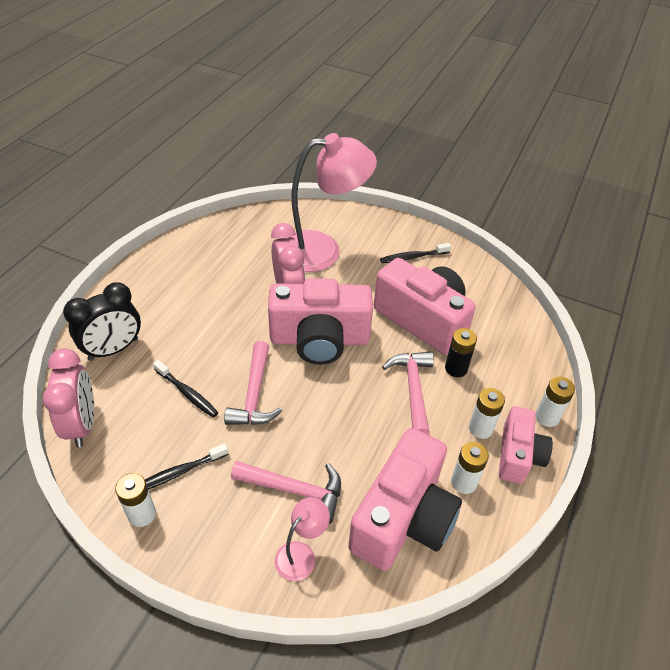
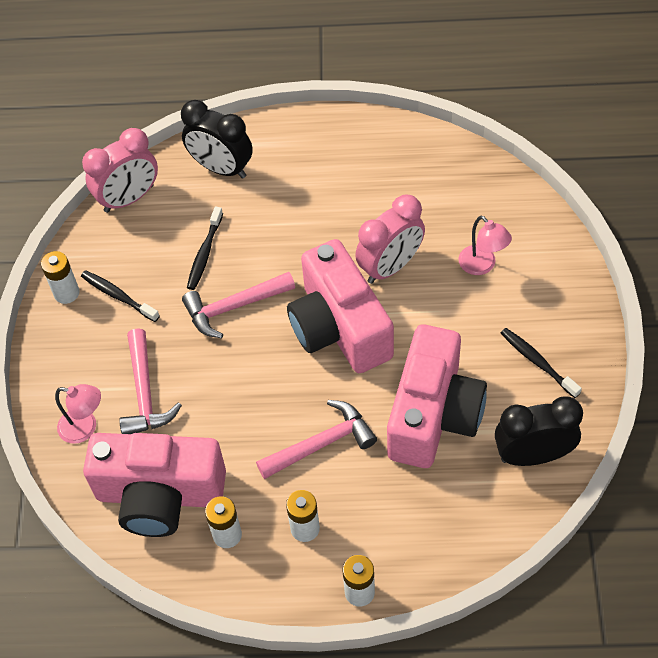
camera: 70 degrees right, 10 degrees up
(323, 250) = (482, 266): pink lamp -> pink lamp, size x0.45
(456, 368) = (377, 475): black battery -> none
(480, 287) = (533, 455): none -> black clock
(518, 455) = (289, 577): pink camera -> none

